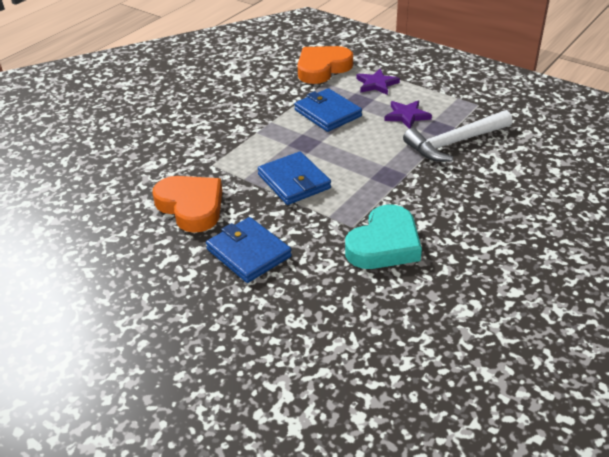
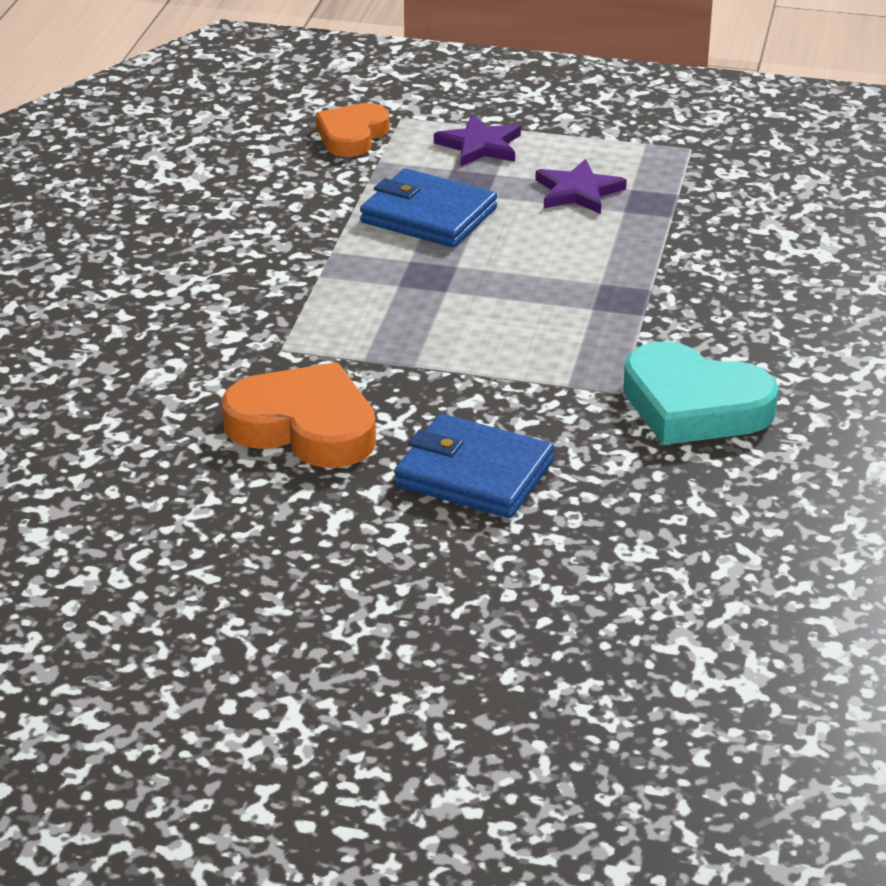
camera: 25 degrees left, 5 degrees down
(294, 181) = (460, 344): blue wallet -> none
(322, 68) = (352, 136): orange heart -> orange heart, size x0.65
(384, 244) = (694, 406): turquoise heart -> turquoise heart turned 105 degrees clockwise
(454, 143) = (694, 221): white hammer -> none

